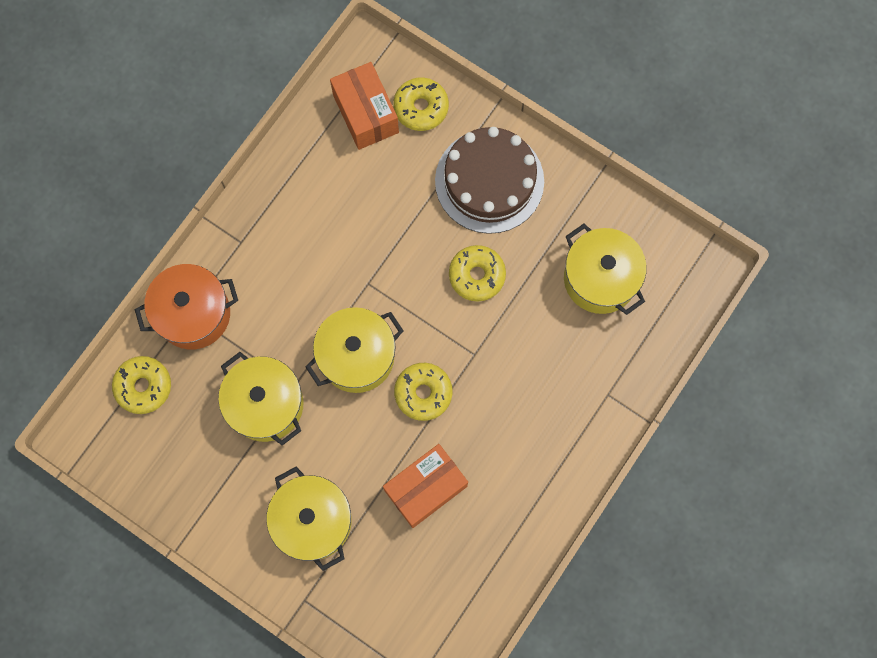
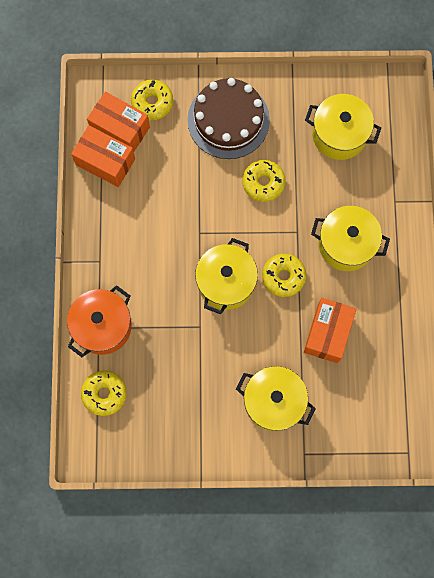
camera: 35 degrees left, 0 degrees up
(266, 404) = (191, 351): yellow pot -> yellow pot (346, 244)
(324, 139) = (105, 162): none -> orange box

